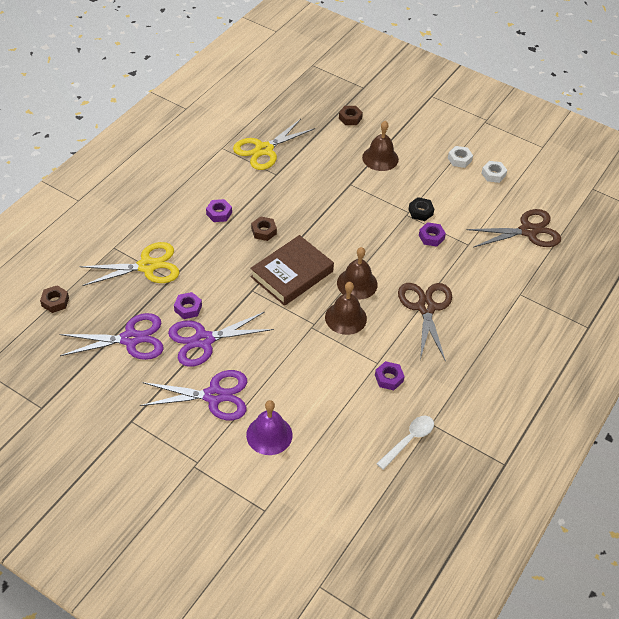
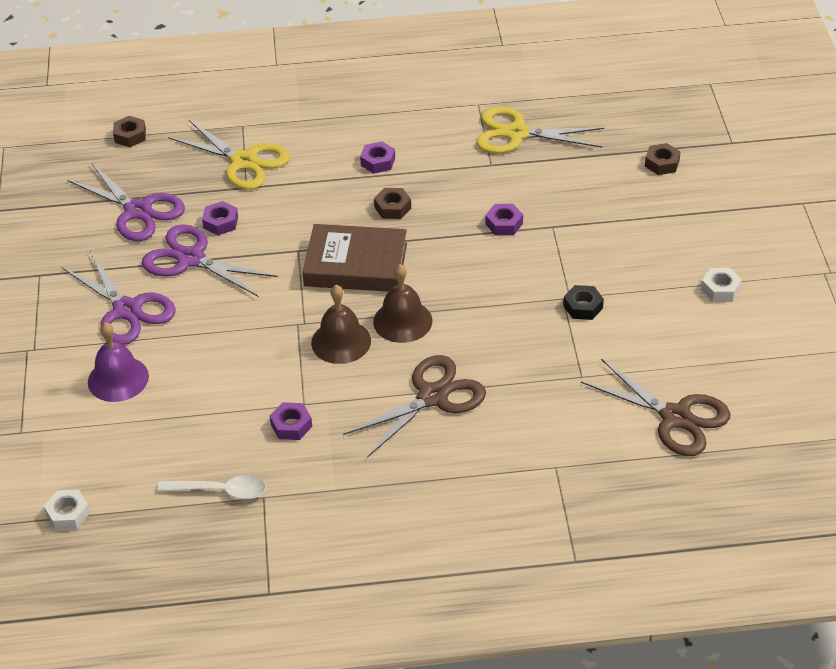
camera: 55 degrees right, 5 degrees down
(380, 158) = (628, 224): brown bell -> none
(431, 237) = (552, 338): purple nut -> purple nut (504, 224)
(493, 174) = (736, 332): white nut -> white nut (68, 514)

